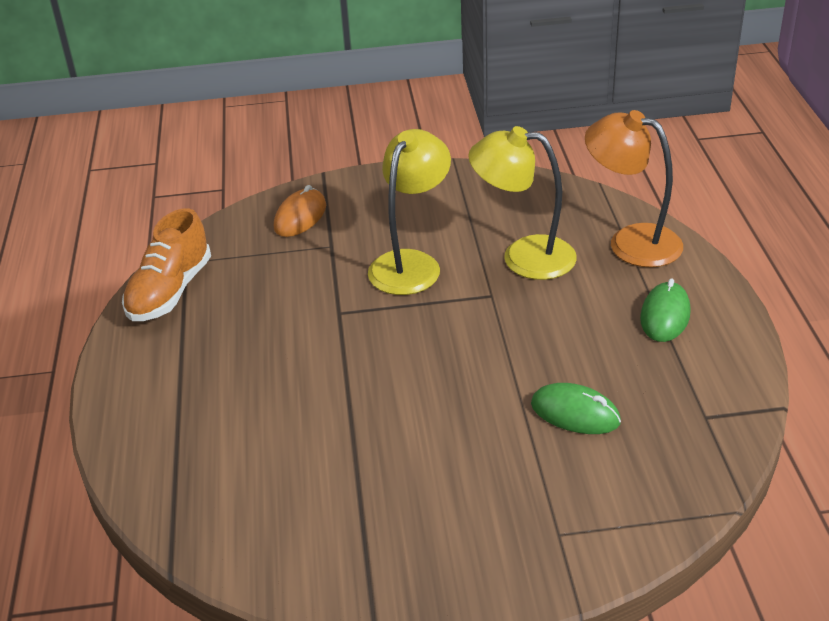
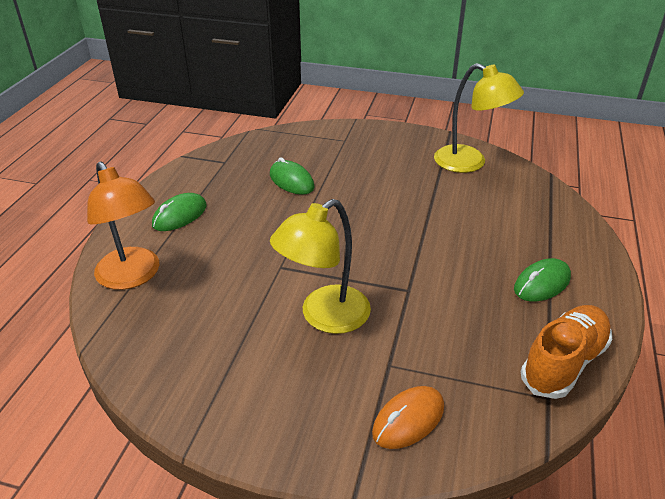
camera: 160 degrees left, 0 degrees up
(189, 363) = (542, 283): none -> green mouse
(523, 256) = (227, 292): yellow lamp -> yellow lamp (470, 163)

